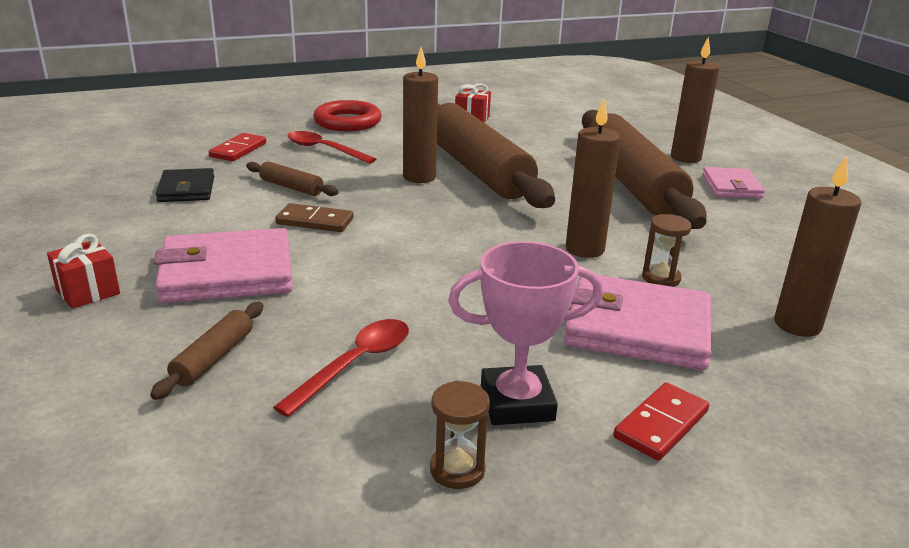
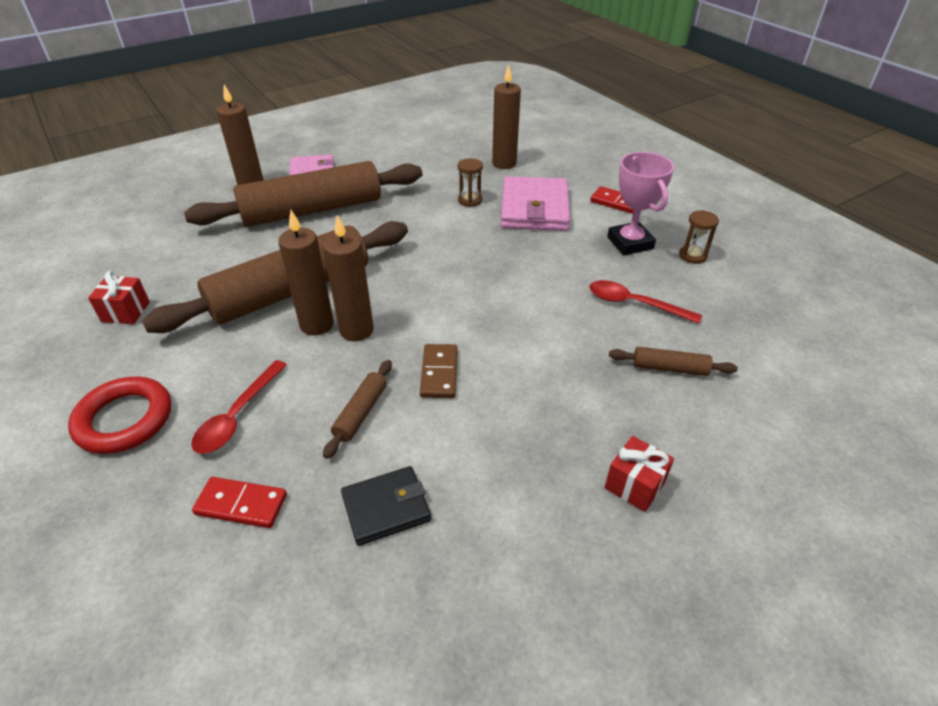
camera: 100 degrees left, 15 degrees up
(227, 273) = (557, 401): pink wallet -> none
(584, 249) = (440, 228): brown candle -> brown candle (356, 330)

